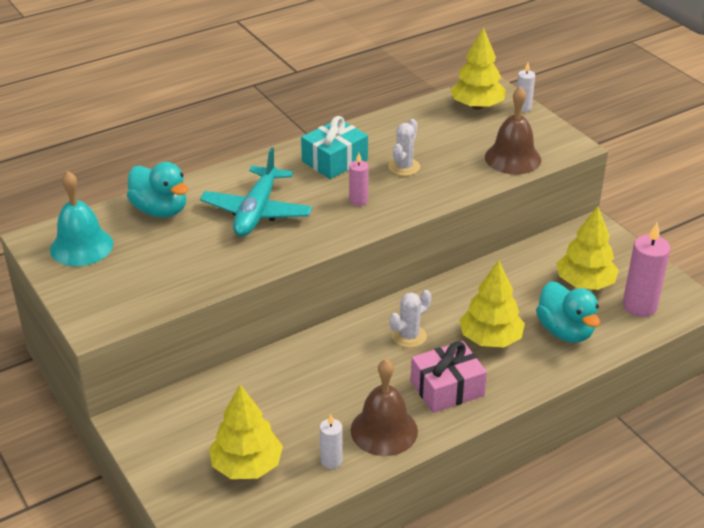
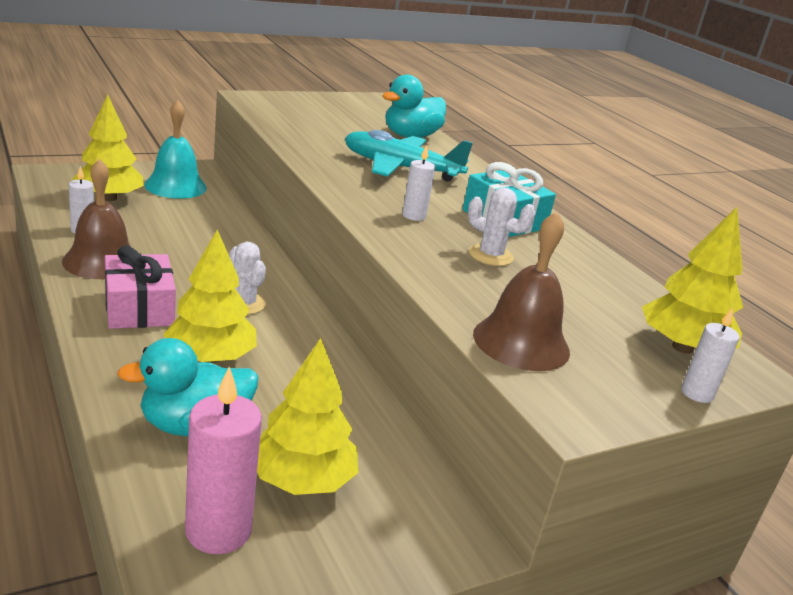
camera: 90 degrees right, 10 degrees down
(81, 246) = (361, 107): turquoise bell -> turquoise bell (175, 186)
(358, 201) = (414, 216): pink candle -> white candle

